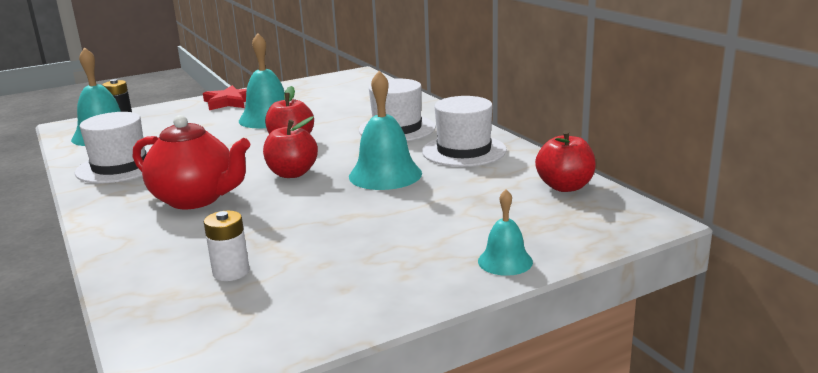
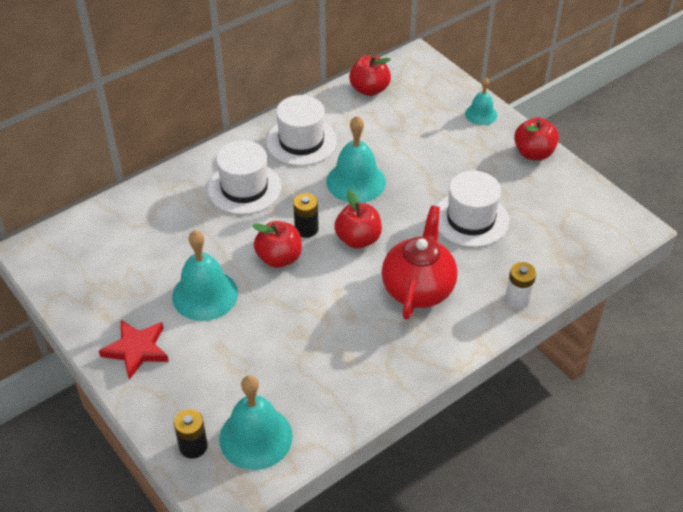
camera: 100 degrees left, 25 degrees up
(120, 167) = (351, 376): white hat -> white hat (470, 219)
(231, 272) = (525, 232): white battery -> white battery (517, 298)
(323, 152) = (306, 229): none -> black battery
(397, 298) = (533, 153): none -> red apple

